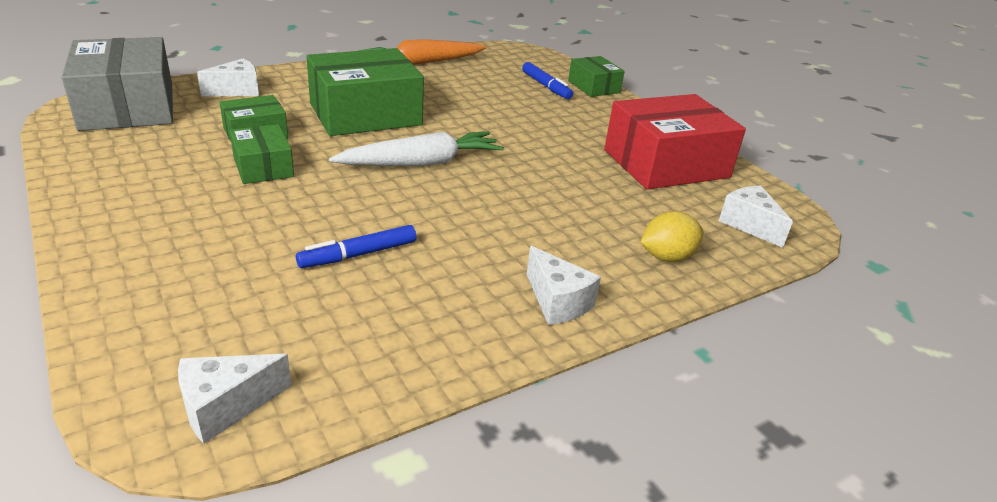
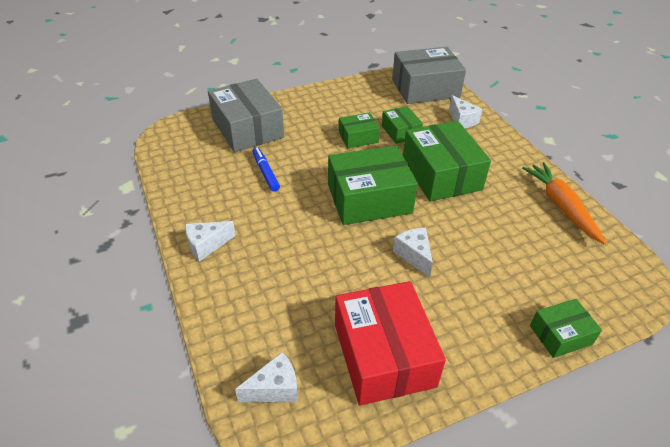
camera: 100 degrees right, 10 degrees up
(197, 288) = (247, 128): none -> grey box
(225, 406) = (172, 142): white cheese -> white cheese (414, 255)
(421, 163) = (369, 199): white carrot -> green box
(546, 86) = (543, 291): blue marker -> none
(667, 257) = (239, 312): yellow lemon -> none

